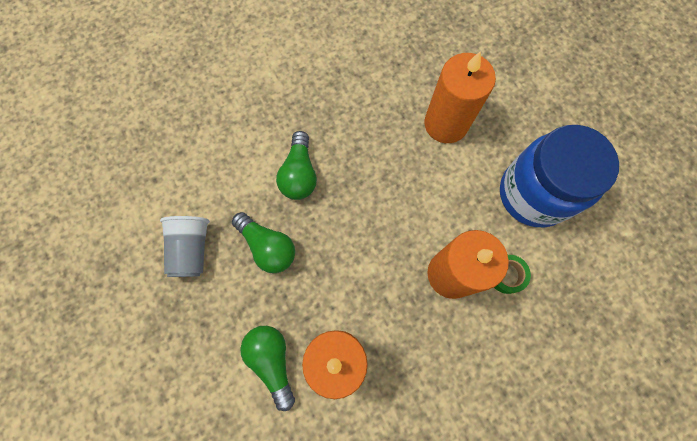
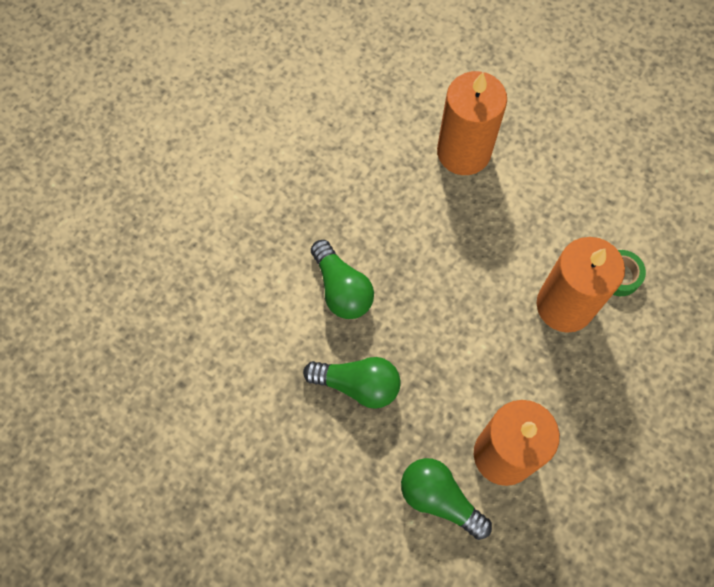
camera: 30 degrees left, 5 degrees down
(192, 249) = (276, 435): grey cup -> none
(533, 194) = (596, 178): blue jar -> none

